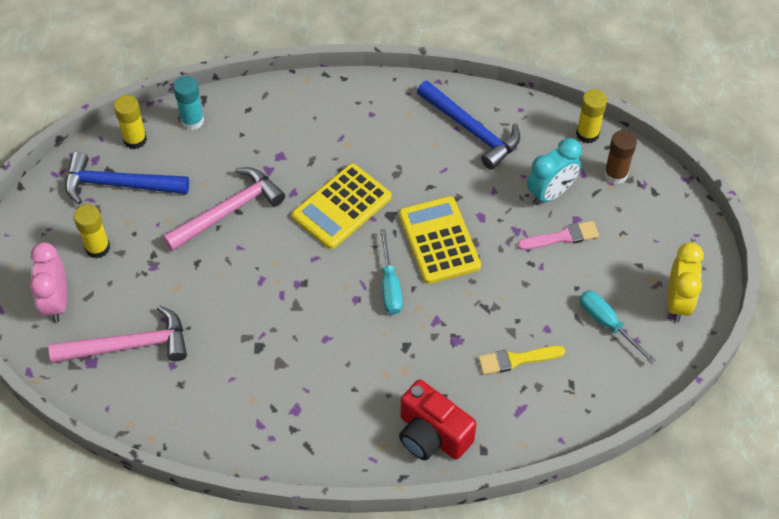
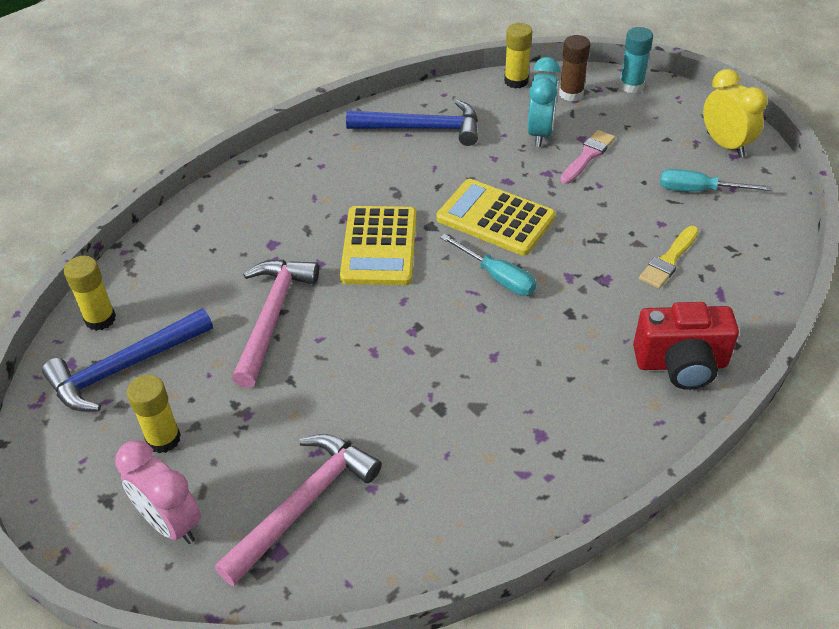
camera: 40 degrees left, 10 degrees down
(192, 121) = (147, 268): turquoise glue stick -> turquoise glue stick (631, 86)

